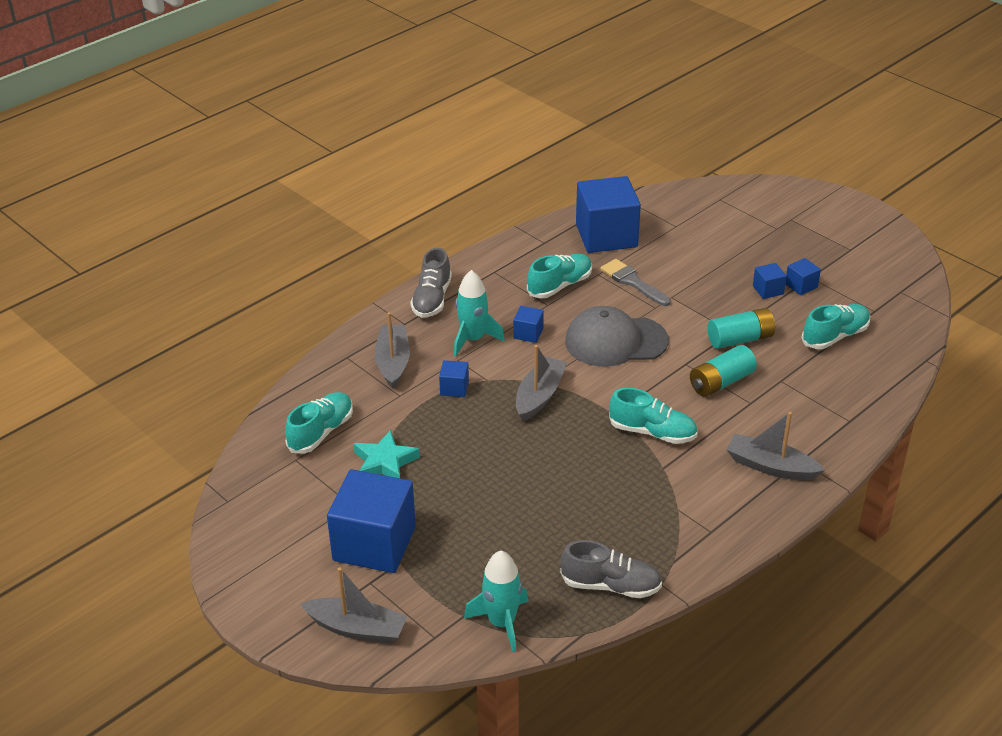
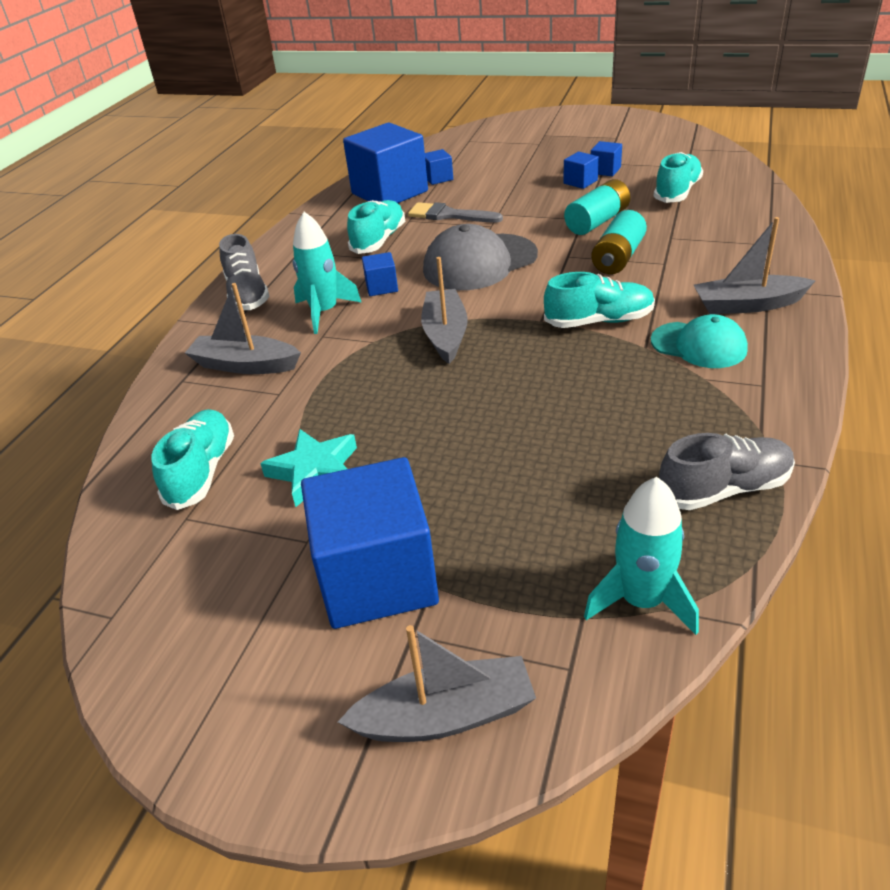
camera: 25 degrees left, 0 degrees up
(393, 362) = (245, 365): grey boat -> grey boat turned 45 degrees counterclockwise
(454, 388) = (340, 362): blue cube -> blue cube (438, 178)
(701, 483) = (699, 345): none -> turquoise cap

